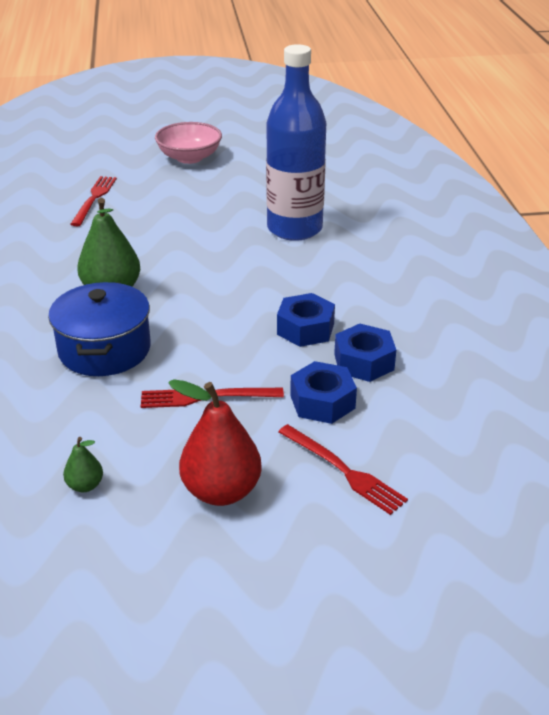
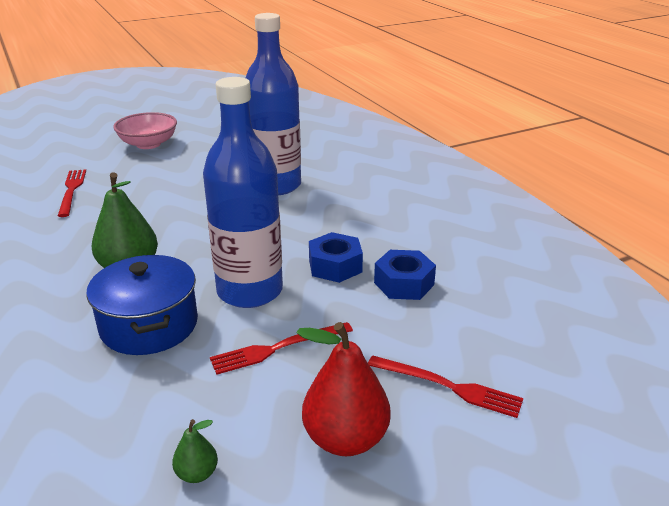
camera: 20 degrees left, 5 degrees down
(209, 337) = (250, 291): none -> blue bottle
(322, 402) = (389, 327): blue nut -> none

